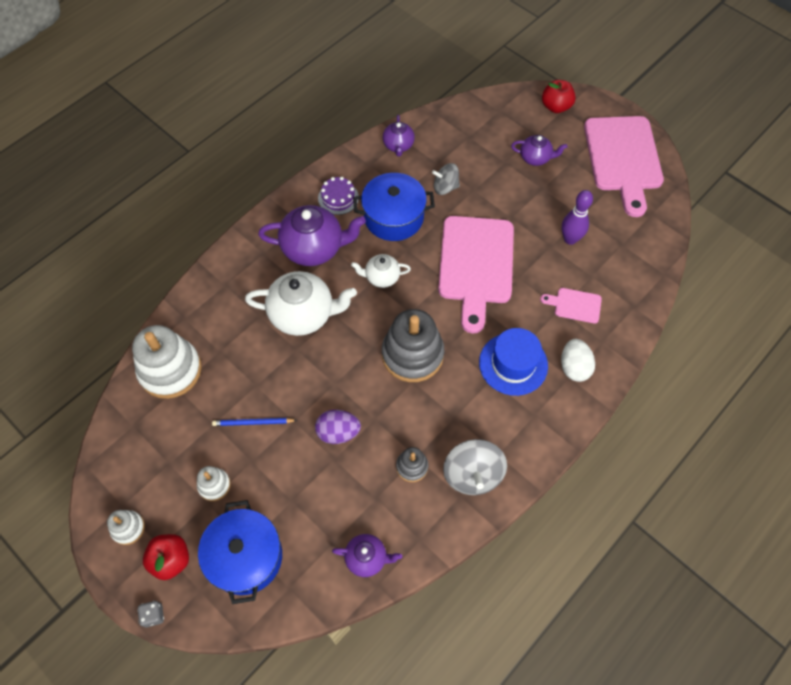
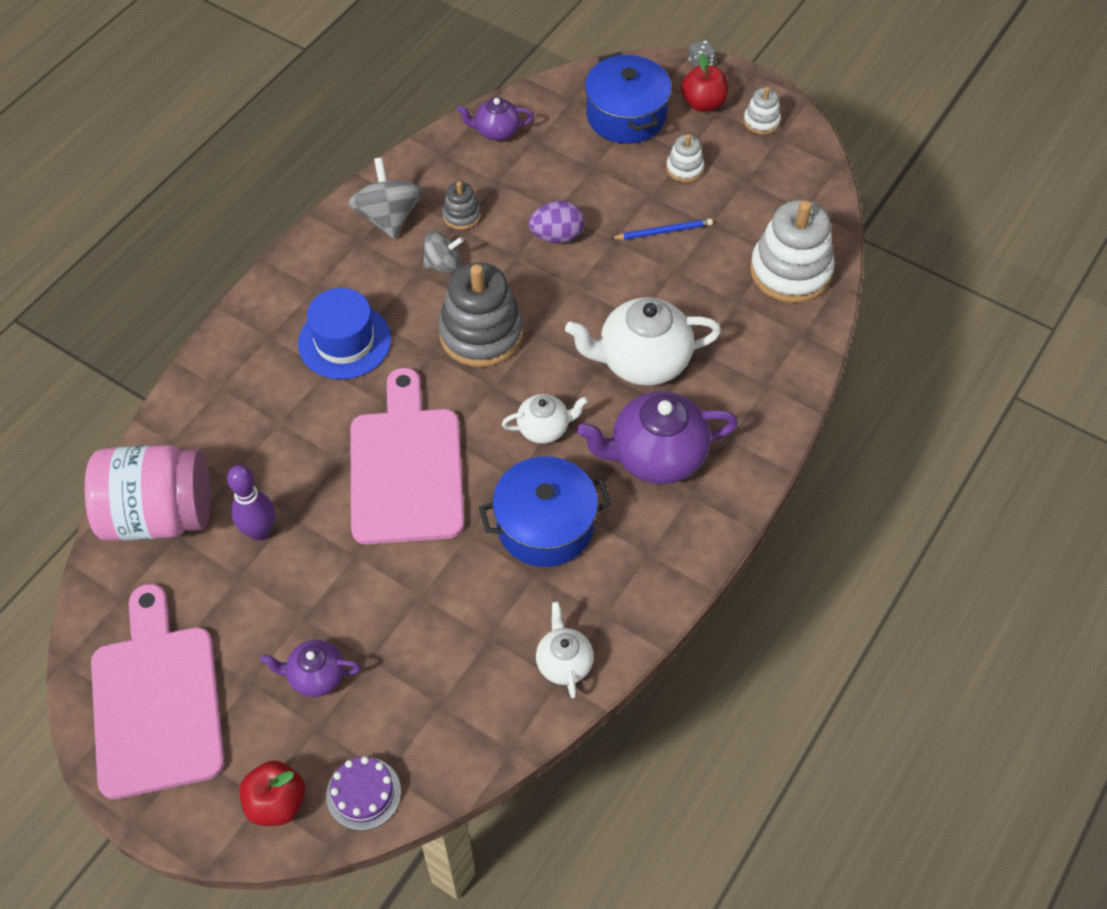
camera: 170 degrees right, 5 degrees down
(338, 198) = (642, 545): purple cake -> purple cake (363, 793)
(398, 146) = (564, 662): purple teapot -> white teapot
(445, 187) = (469, 592): grey spinning top -> grey spinning top (444, 265)
(574, 367) = (262, 349): white egg -> none
(575, 305) = (257, 430): pink cutting board -> none
(635, 258) = (159, 515): none -> pink jar

